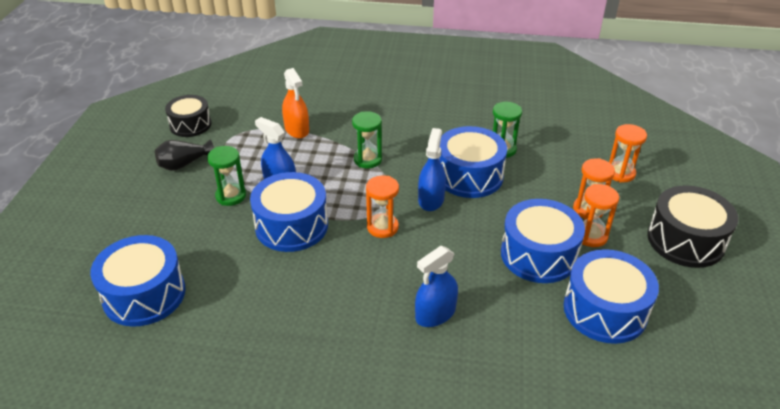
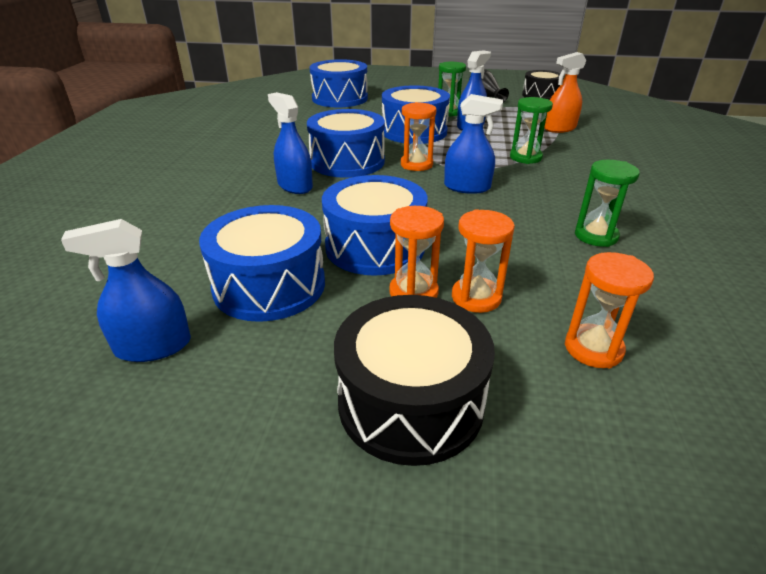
camera: 90 degrees right, 5 degrees down
(469, 176) = (521, 210): blue drum -> blue drum (347, 161)
(690, 362) = (153, 346): none -> blue spray bottle

